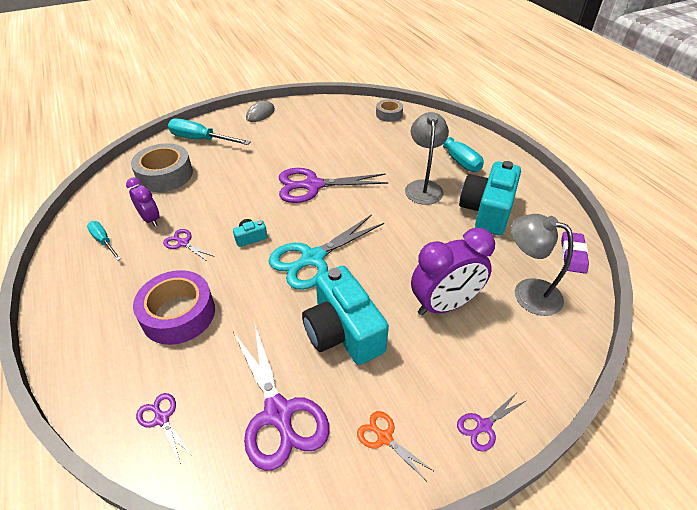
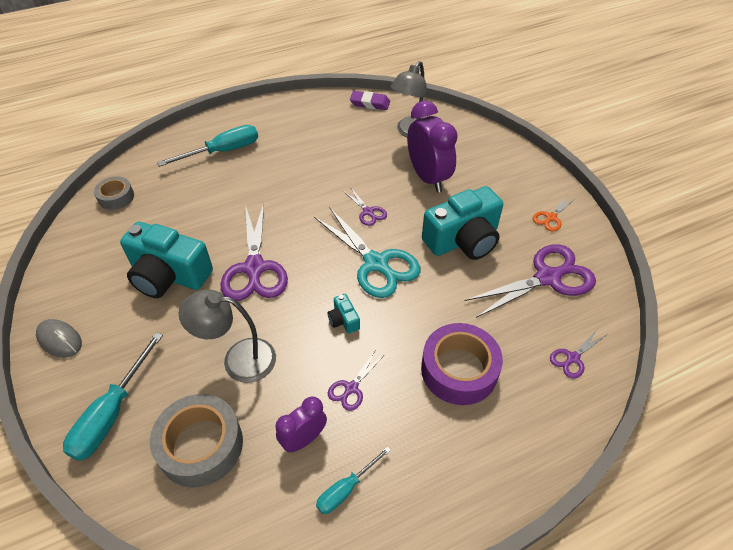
camera: 90 degrees left, 5 degrees up
(423, 187) = (271, 178): grey lamp -> grey lamp (238, 359)
(484, 426) = (529, 169): purple scissors -> purple scissors (368, 212)
(487, 211) = (312, 140): turquoise camera -> turquoise camera (169, 275)

